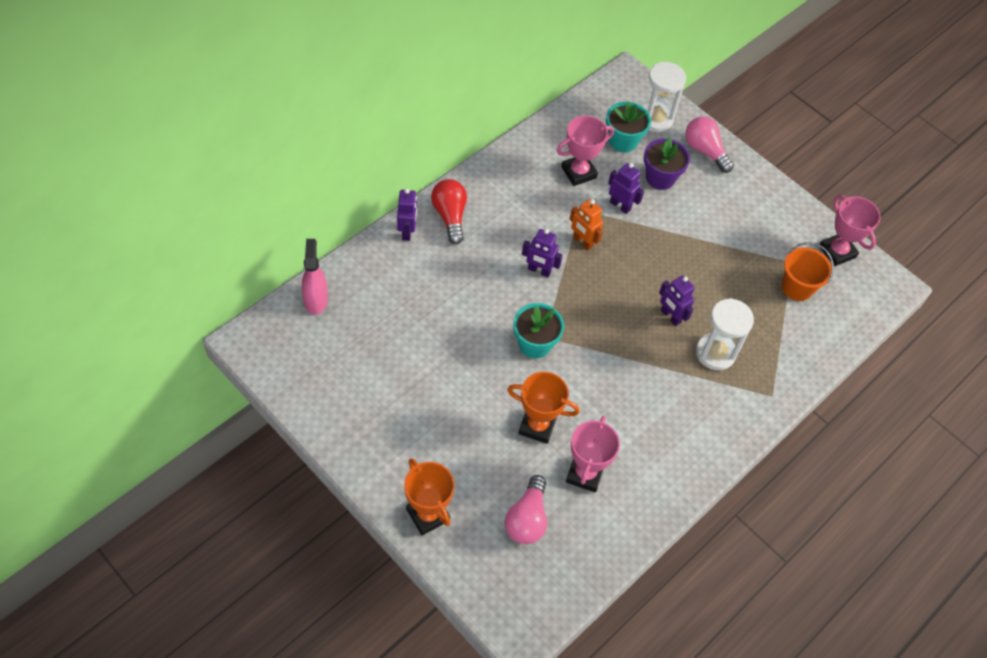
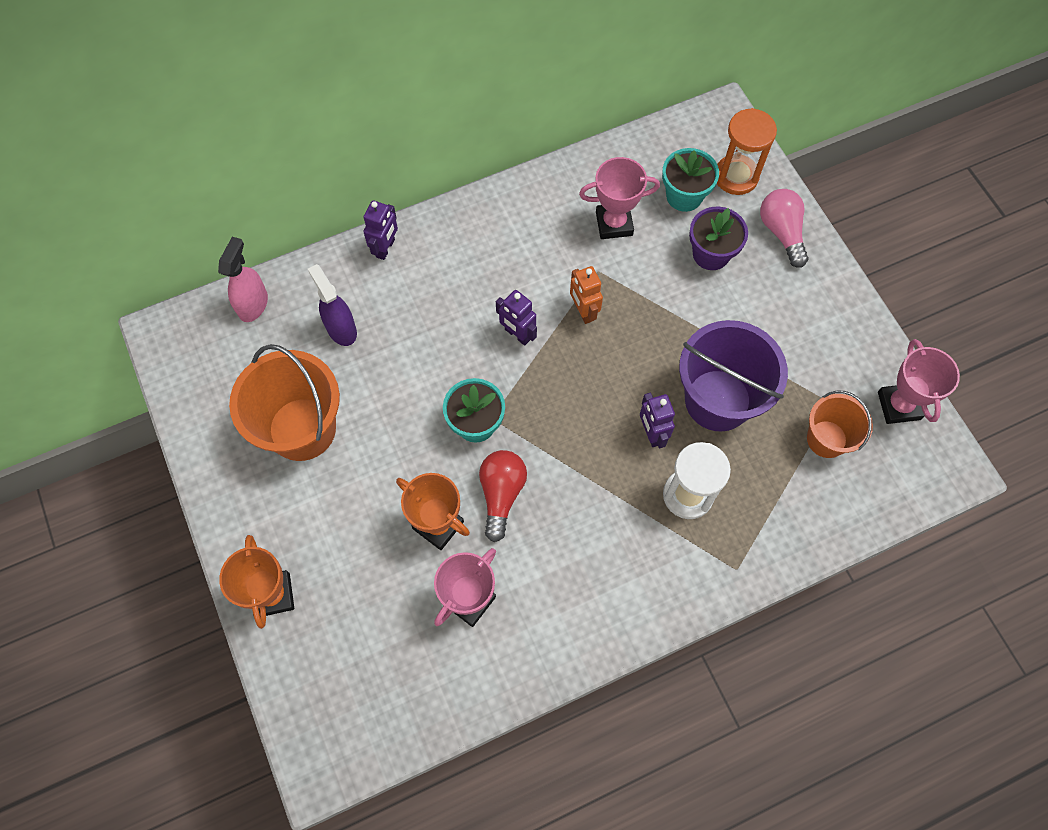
camera: 25 degrees right, 10 degrees up
(397, 301) = (341, 329): none -> purple spray bottle
(397, 384) = (302, 429): none -> orange bucket
(450, 216) = (441, 241): red light bulb -> red light bulb (501, 494)
(527, 519) = (381, 634): pink light bulb -> none
(620, 206) = (647, 277): purple robot -> none
(655, 118) = (736, 176): white hourglass -> orange hourglass
(708, 280) = (718, 400): none -> purple bucket

